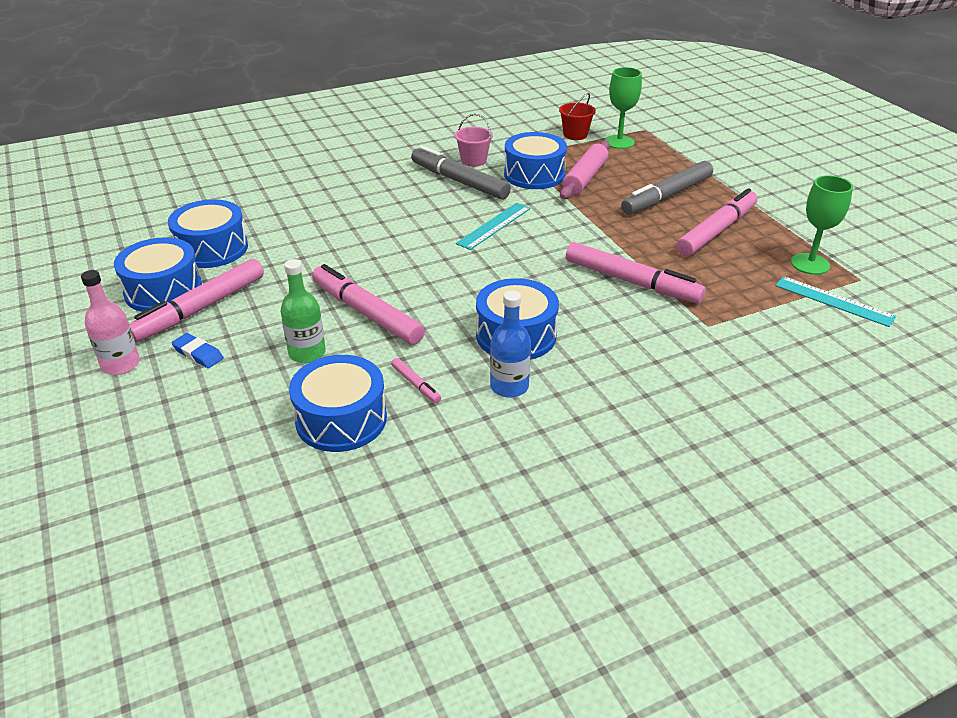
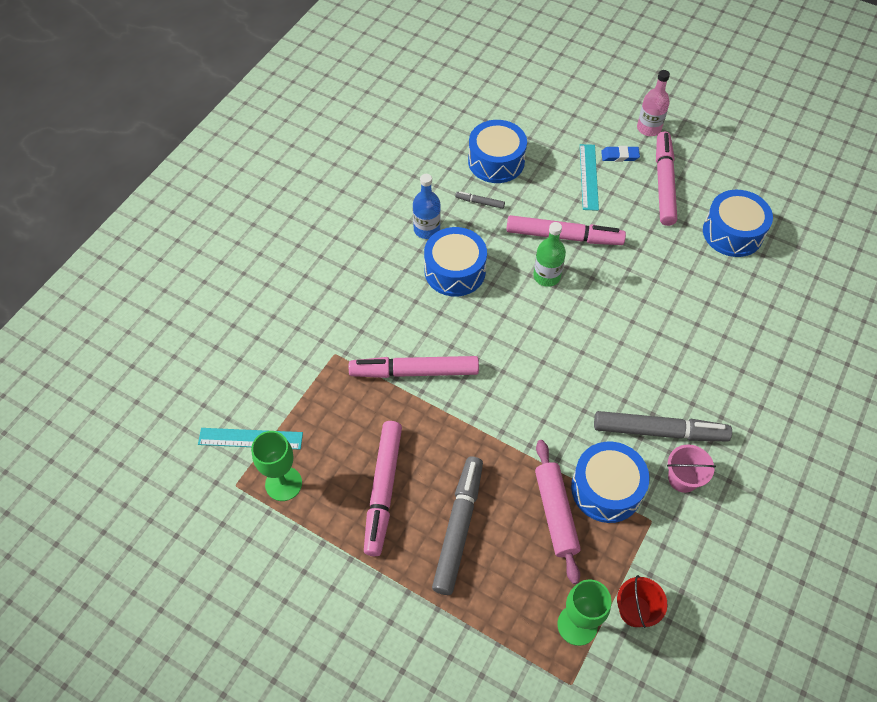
camera: 145 degrees right, 20 degrees up
(163, 290) = (706, 183): blue drum -> none
(307, 353) = (562, 189): green bottle -> green bottle (546, 276)
(416, 384) = (480, 202): pink marker -> grey marker
(494, 226) = (570, 381): turquoise ruler -> turquoise ruler (589, 177)

